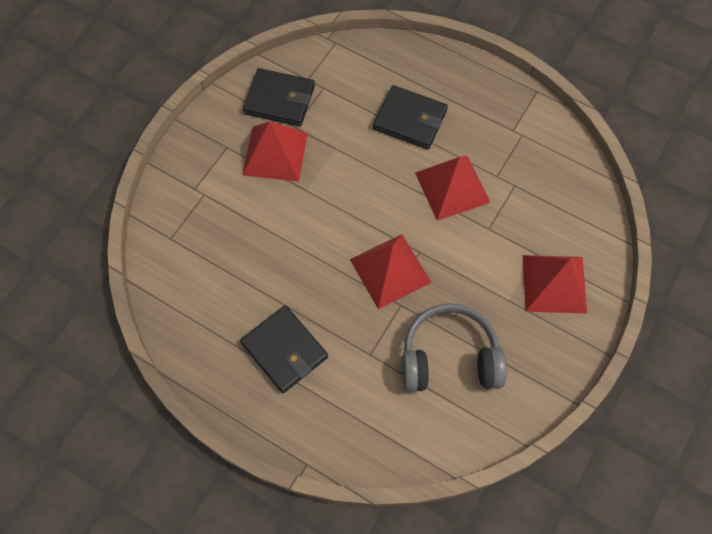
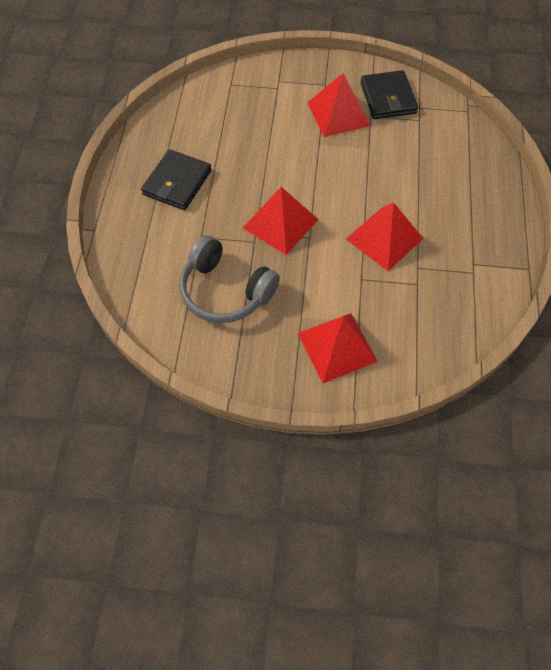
camera: 65 degrees right, 5 degrees down
(410, 120) = (430, 186): black wallet -> none
(449, 357) = (225, 291): grey headphones -> grey headphones turned 150 degrees clockwise

